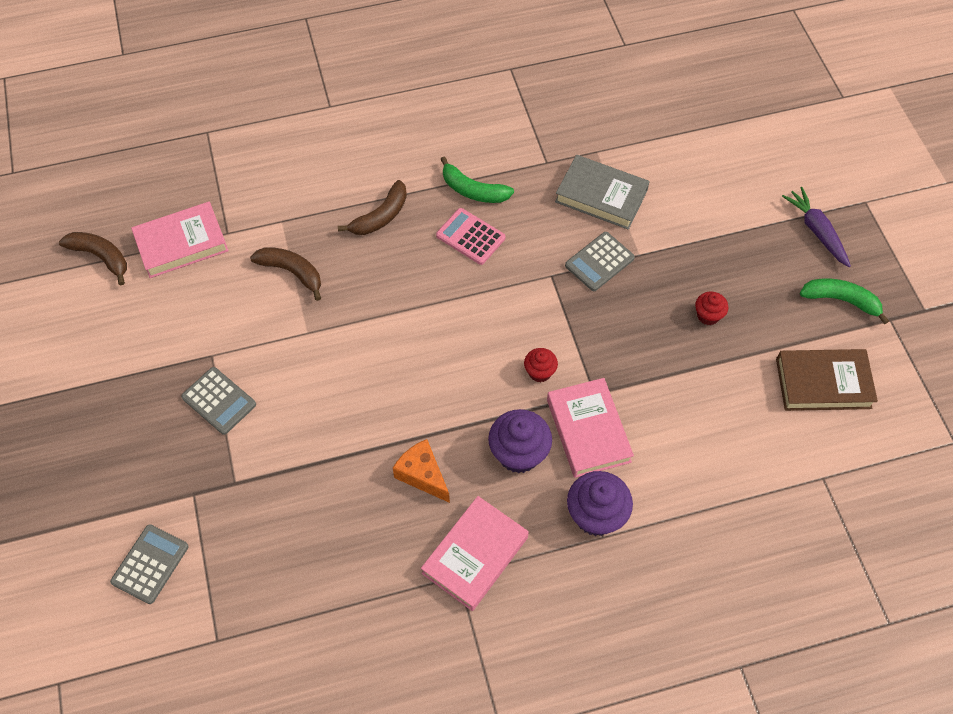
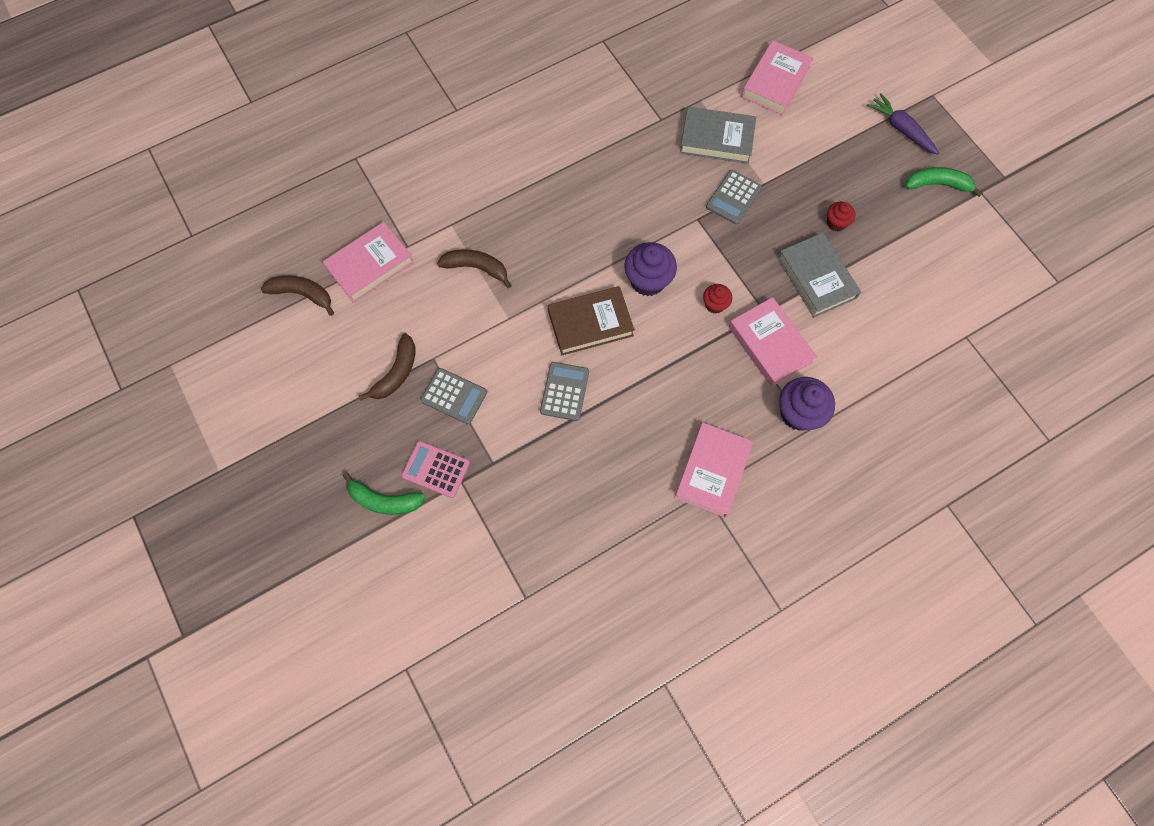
camera: 15 degrees left, 10 degrees up
(150, 564) = (446, 550): grey calculator -> grey calculator (564, 391)
(381, 216) = (536, 200): brown banana -> brown banana (396, 373)
(422, 475) = (647, 416): orange cheese -> none
(470, 237) = (618, 200): pink calculator -> pink calculator (436, 469)
(473, 190) = (607, 158): green banana -> green banana (384, 500)
(519, 453) = (720, 378): purple cupcake -> purple cupcake (648, 280)
(666, 370) = (816, 278): none -> grey book
(687, 150) = (775, 82): none -> pink book
(823, 383) = (943, 258): brown book -> brown book (590, 323)

